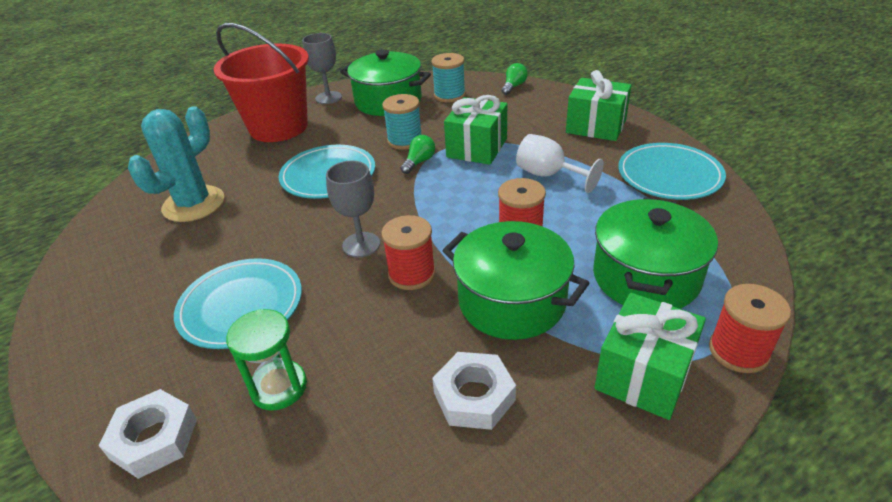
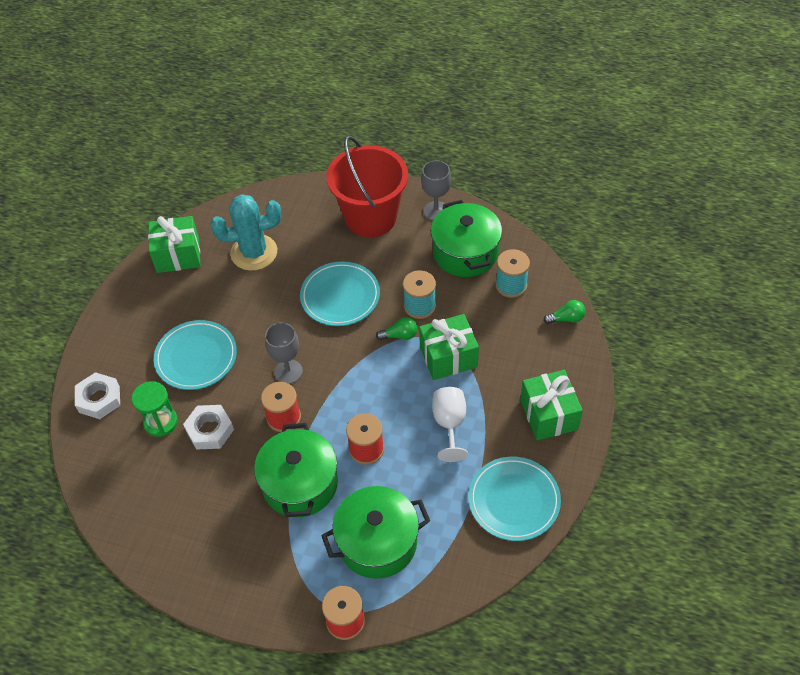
camera: 50 degrees right, 15 degrees up
(474, 396) = (217, 511): white nut -> white nut (210, 430)
(644, 374) = (290, 581): green gift -> green gift (178, 255)

